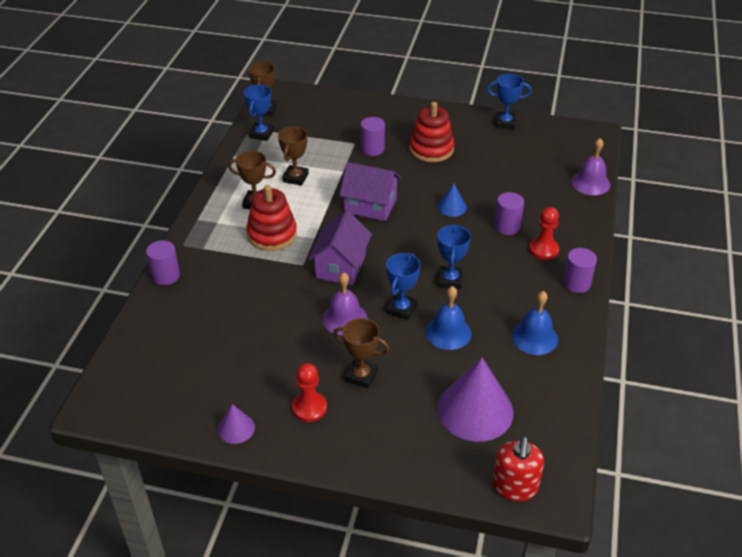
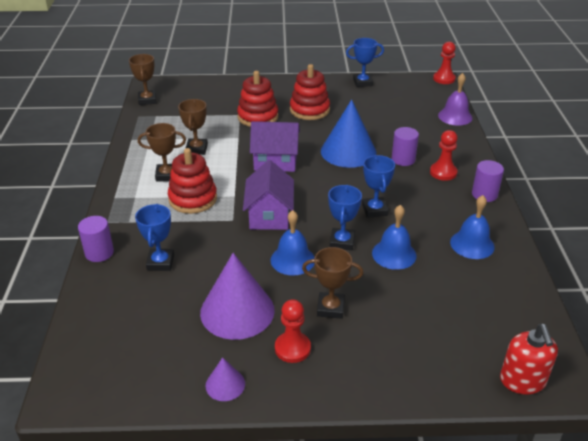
camera: 15 degrees left, 5 degrees down
(261, 134) = (151, 119): blue trophy -> blue trophy (160, 262)
(345, 318) = (292, 260): purple bell -> blue bell
(372, 149) = (258, 117): purple cylinder -> red stacking toy
(452, 207) = (348, 151): blue cone -> blue cone, size x2.08
(475, 410) = (451, 318): purple cone -> purple cone (237, 311)
(601, 132) = (444, 79): none -> red pawn

